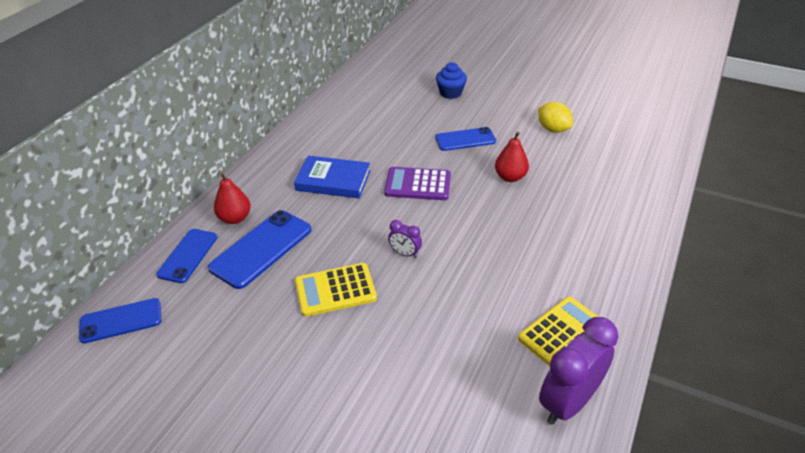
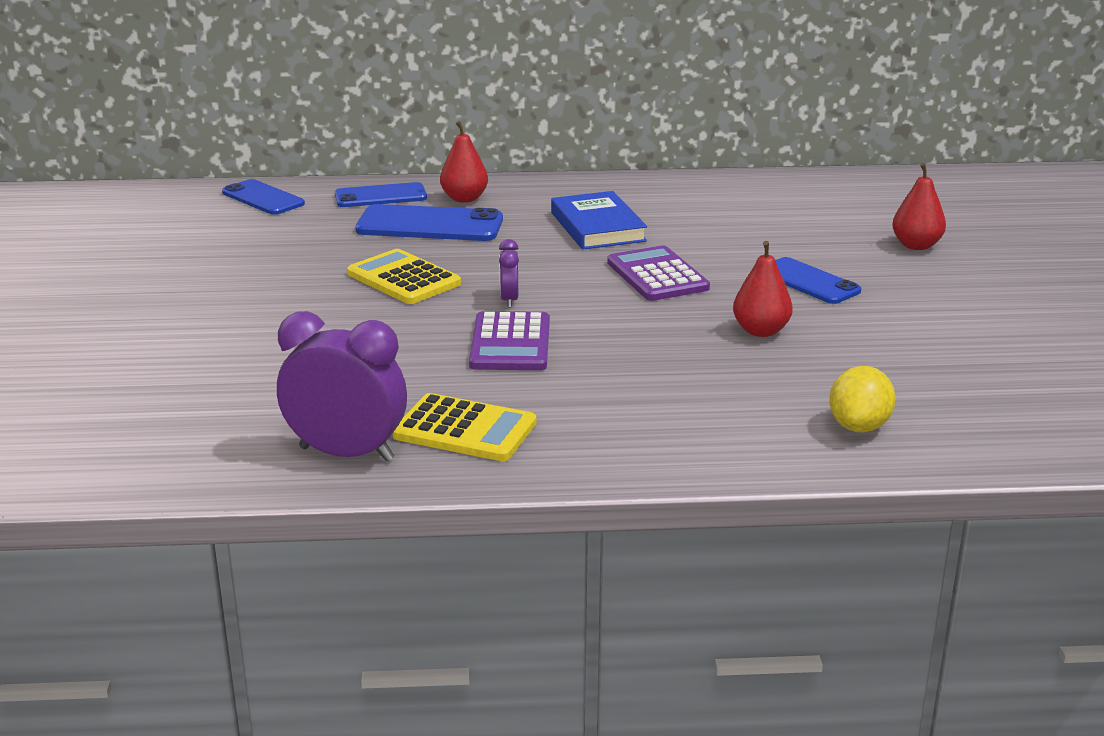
camera: 60 degrees right, 15 degrees down
(450, 93) = (916, 245): blue cupcake -> red pear
(464, 274) = (510, 343): none -> purple calculator
(553, 129) = (941, 338): yellow lemon -> yellow lemon (859, 426)

